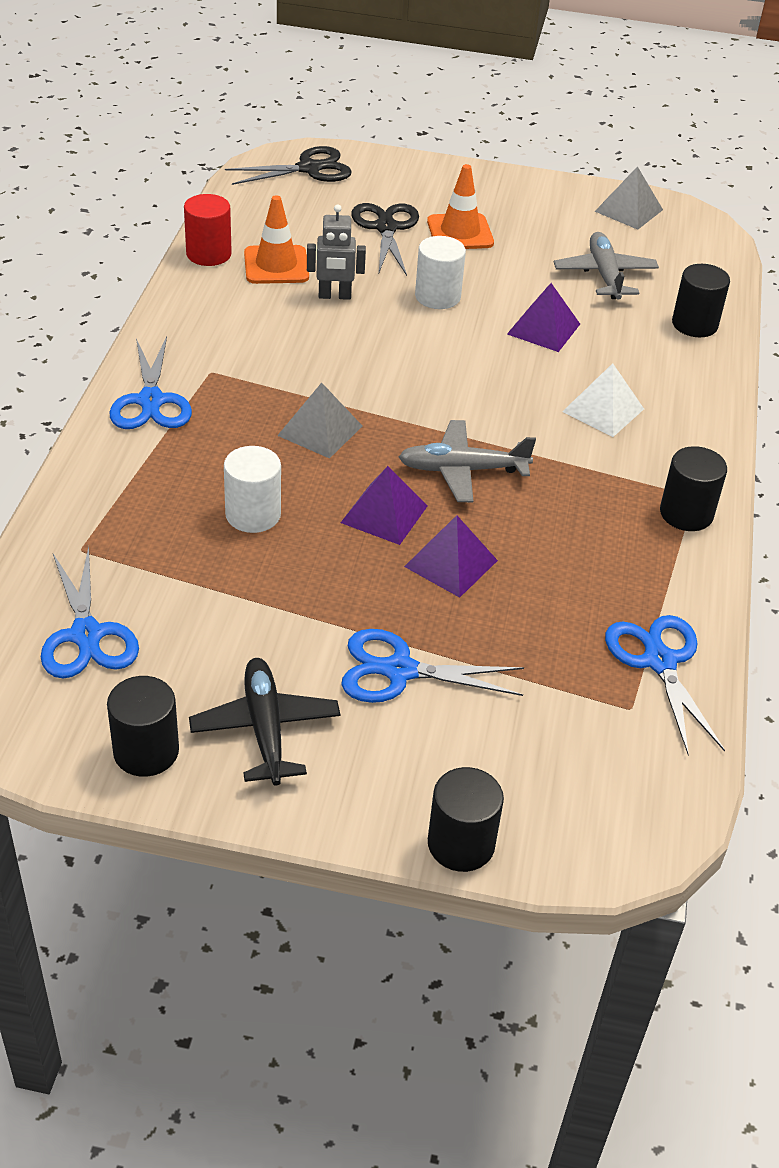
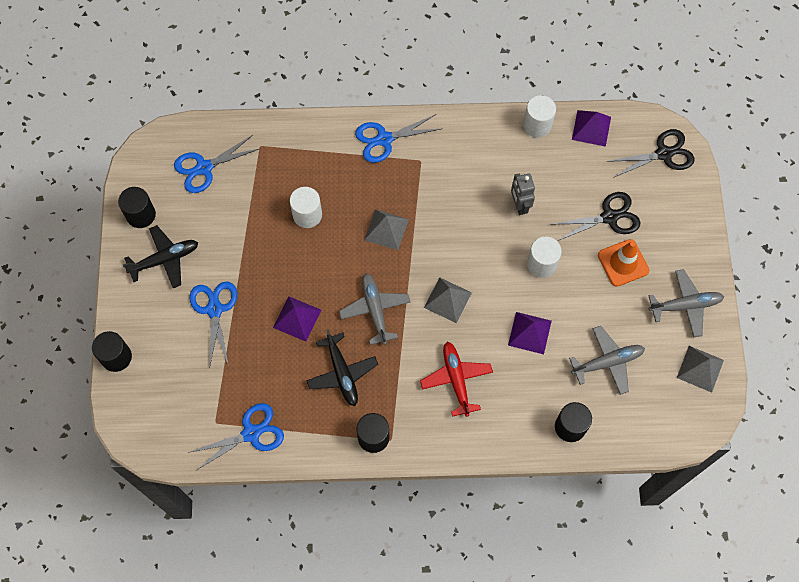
camera: 80 degrees right, 25 degrees up
(208, 254) = (537, 125): red cylinder -> white cylinder
(276, 265) = (540, 165): orange traffic cone -> none
(309, 169) = (664, 154): black scissors -> black scissors turned 75 degrees counterclockwise
(384, 514) = (326, 277): purple pyramid -> purple pyramid (591, 128)
(467, 392) = (448, 300): none -> grey pyramid
(537, 201) = (685, 305): none -> grey plane
(567, 528) = (342, 373): none -> black plane
(603, 410) = (456, 379): white pyramid -> red plane

